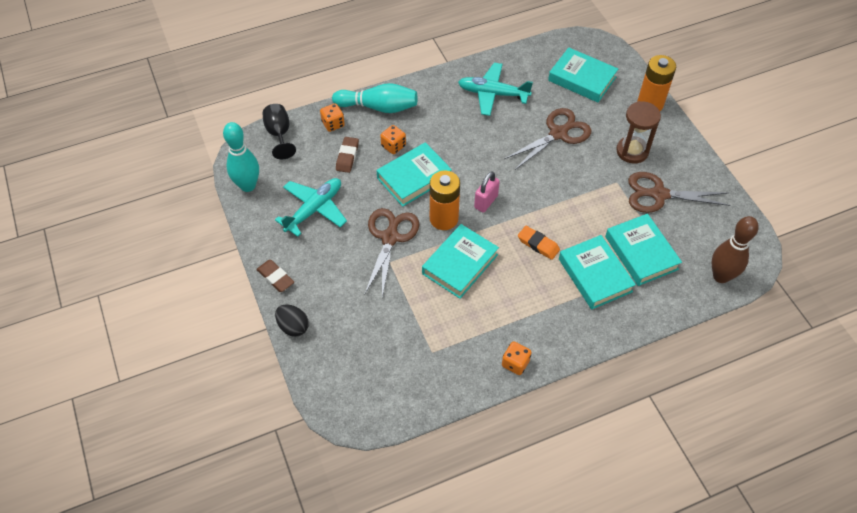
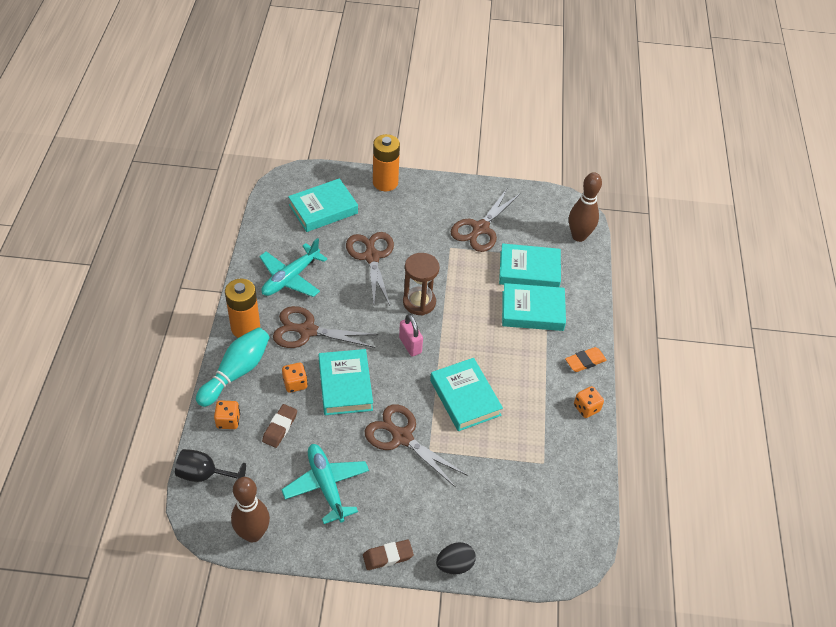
camera: 65 degrees left, 5 degrees down
(248, 186) = (253, 534): turquoise bowling pin -> brown bowling pin
(347, 156) = (280, 427): brown eraser -> brown eraser turned 75 degrees clockwise
(444, 219) = (408, 385): orange battery -> orange battery (245, 328)
(448, 129) = (306, 331): none -> brown scissors
(538, 244) = (479, 332): orange eraser -> orange eraser (585, 361)
(632, 151) = (425, 220): brown hourglass -> brown hourglass (419, 302)

